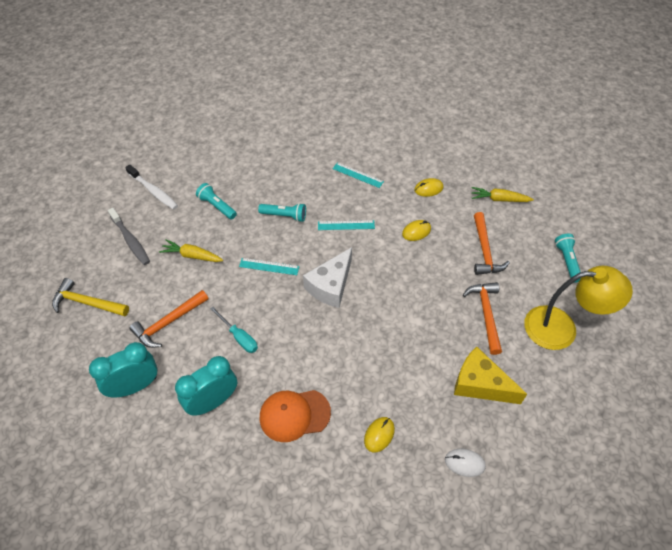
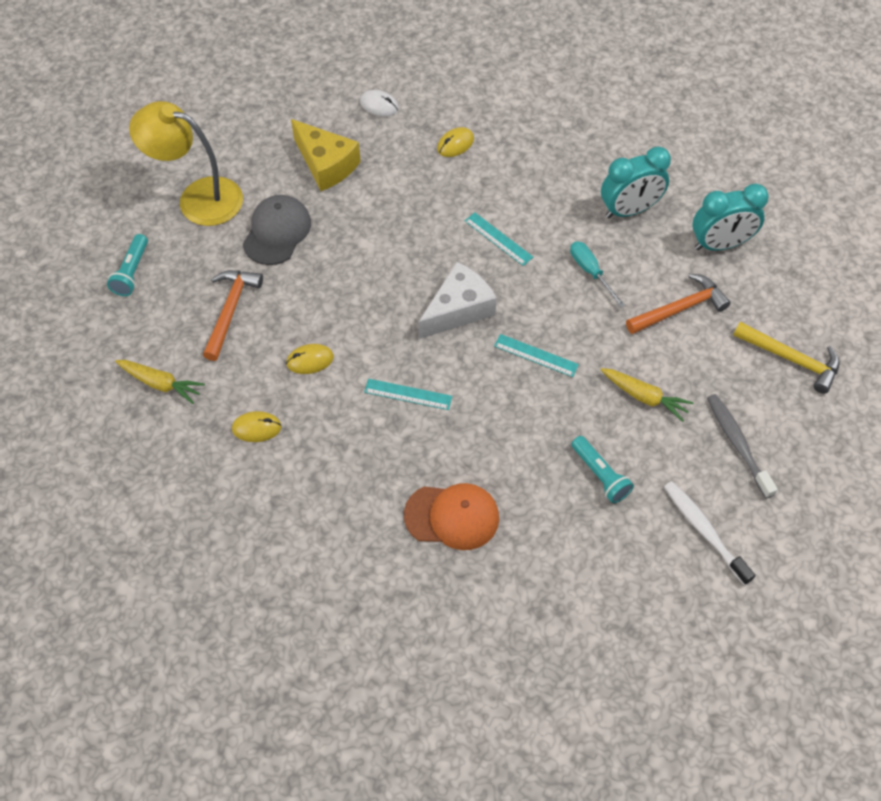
camera: 165 degrees left, 5 degrees up
(284, 216) = (496, 432): turquoise flashlight -> none
(294, 415) = (540, 179): orange cap -> orange cap (452, 516)
(358, 175) = (357, 482): turquoise ruler -> turquoise ruler (498, 239)
(486, 314) = (277, 232): orange hammer -> grey cap

